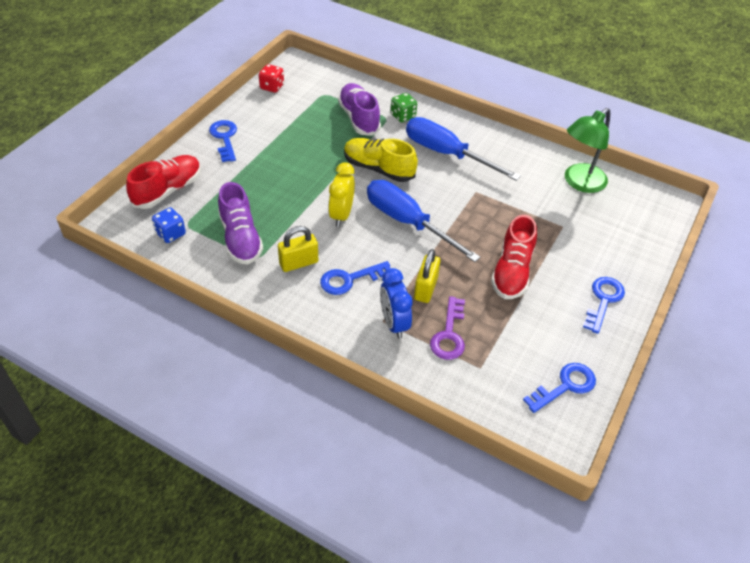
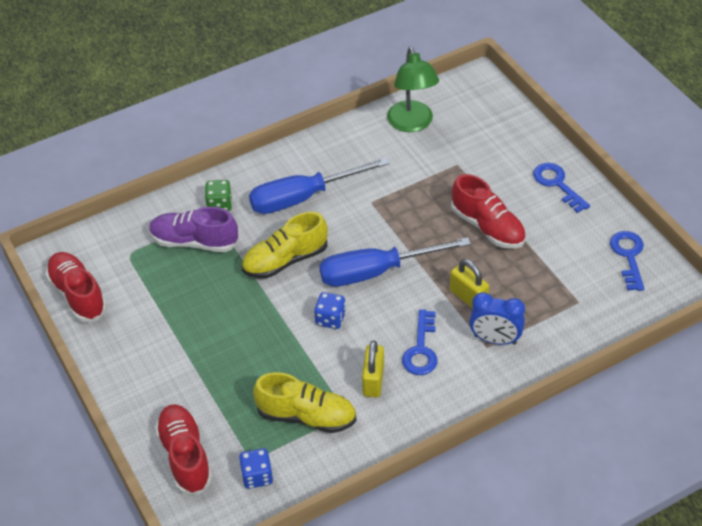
camera: 55 degrees left, 0 degrees up
(224, 138) = (135, 373): blue key -> none
(240, 238) = (306, 416): purple shoe -> yellow shoe
(272, 87) = (78, 295): red dice -> red shoe
(341, 215) = (330, 319): yellow clock -> blue dice
(449, 334) = (531, 306): purple key -> none

